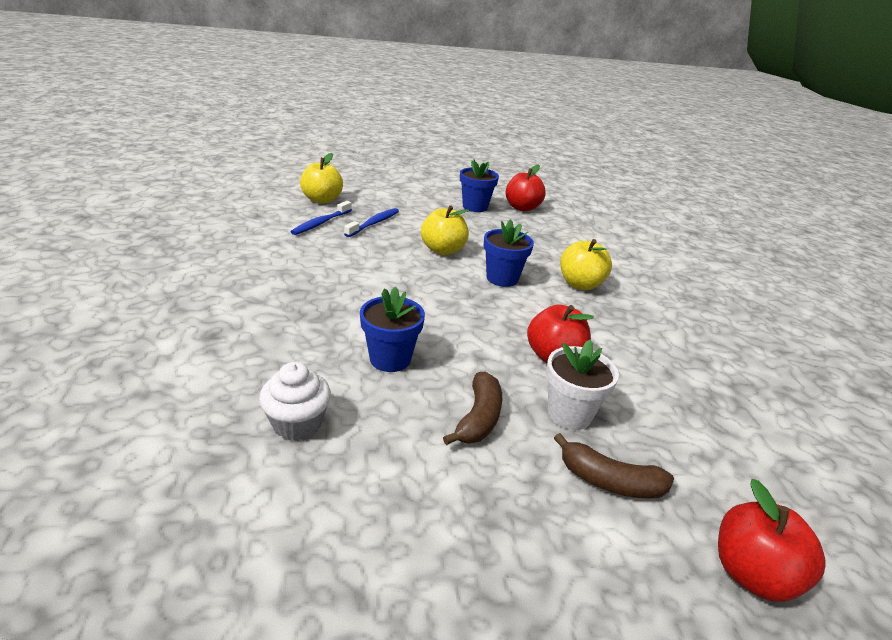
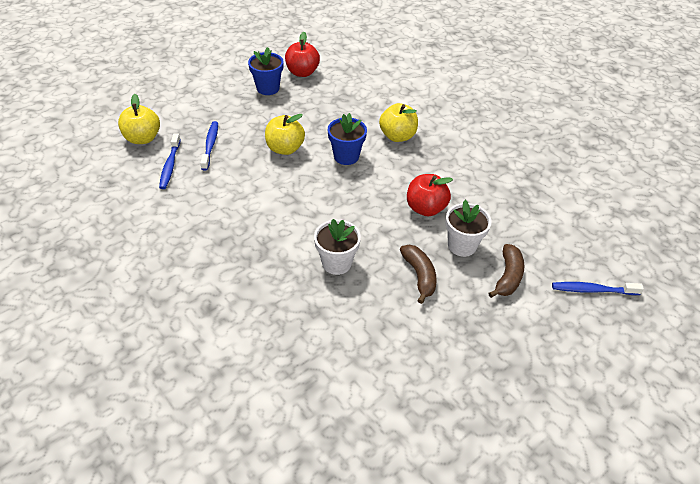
camera: 30 degrees left, 15 degrees up
(297, 423) = (328, 337): white cupcake -> none
(390, 359) = (336, 263): blue flower pot -> white flower pot
(609, 481) = (507, 276): brown banana -> brown banana turned 60 degrees counterclockwise
(751, 573) = (592, 290): red apple -> blue toothbrush

